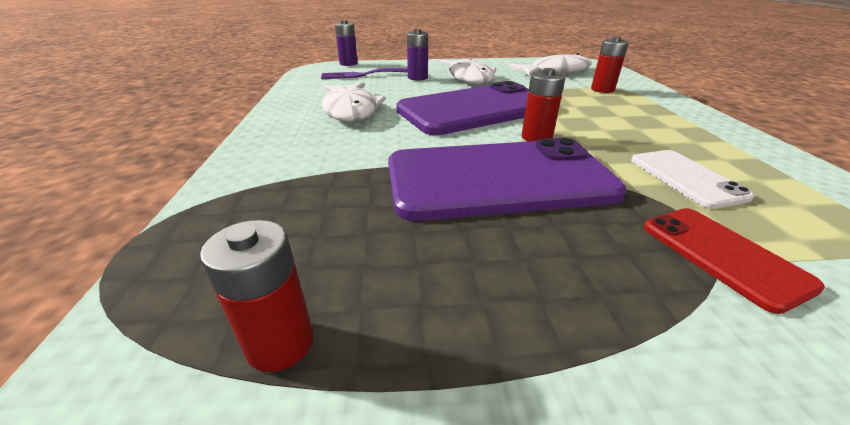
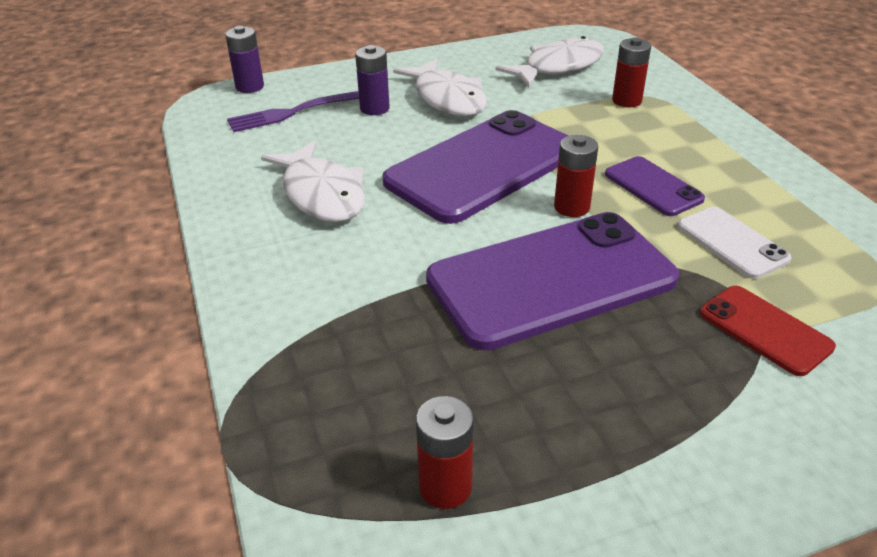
camera: 15 degrees left, 5 degrees up
(613, 134) = (653, 186): none -> purple phone

